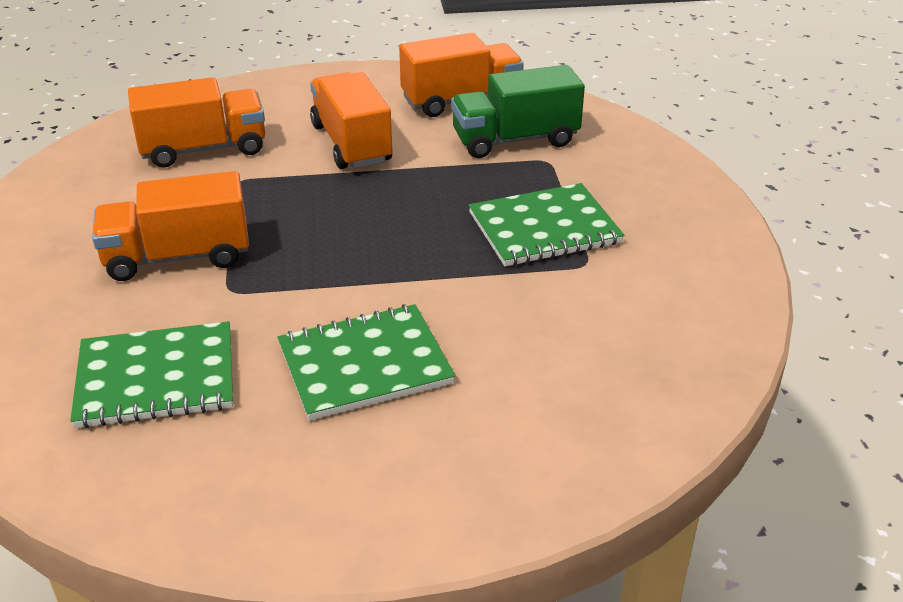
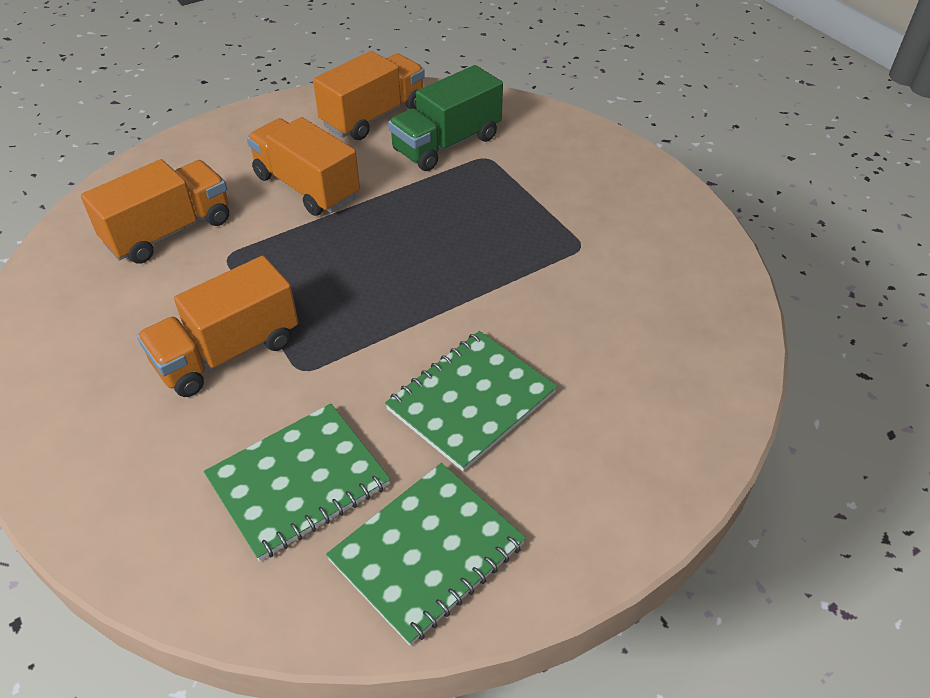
camera: 25 degrees left, 10 degrees up
(544, 228) = (527, 223): green notebook -> green notebook (427, 552)

